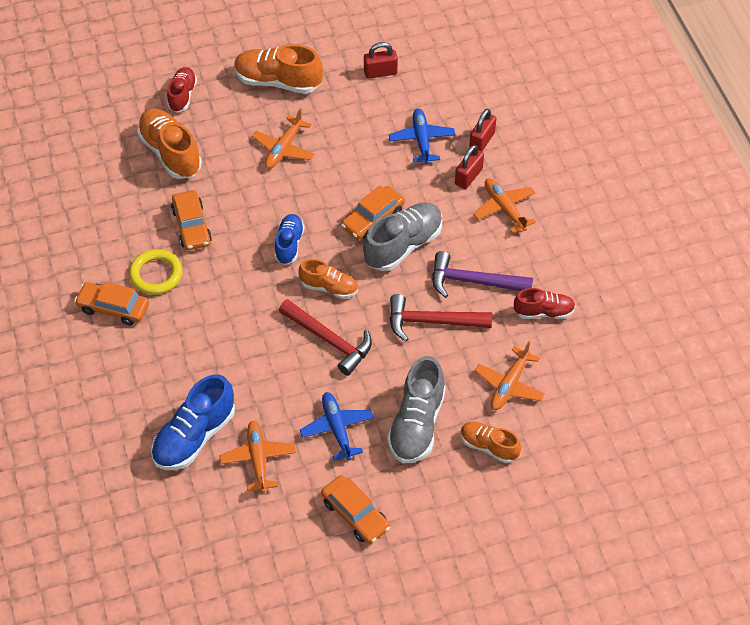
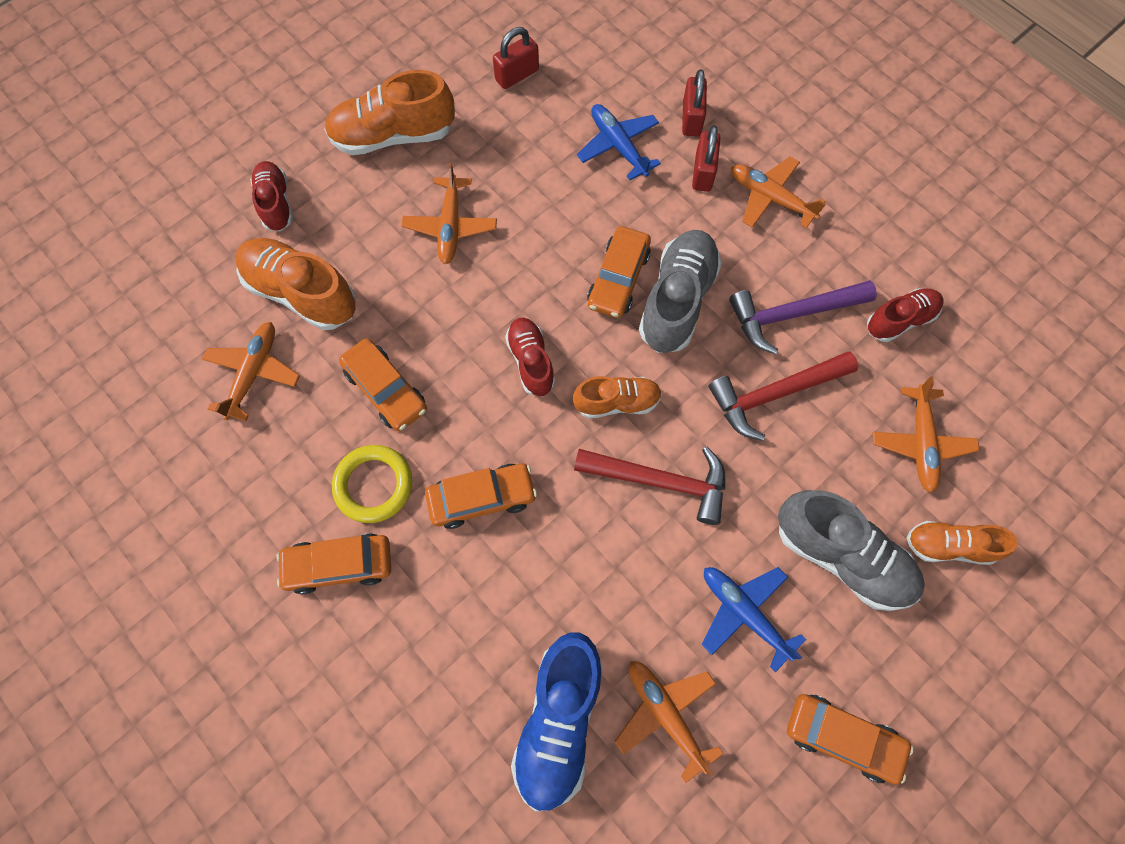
camera: 25 degrees left, 15 degrees up
(118, 187) = (254, 373): none -> orange plane
(216, 306) = (482, 498): none -> orange car
(289, 244) = (531, 361): blue shoe -> red shoe
(417, 424) = (841, 556): grey shoe -> grey shoe turned 45 degrees counterclockwise

